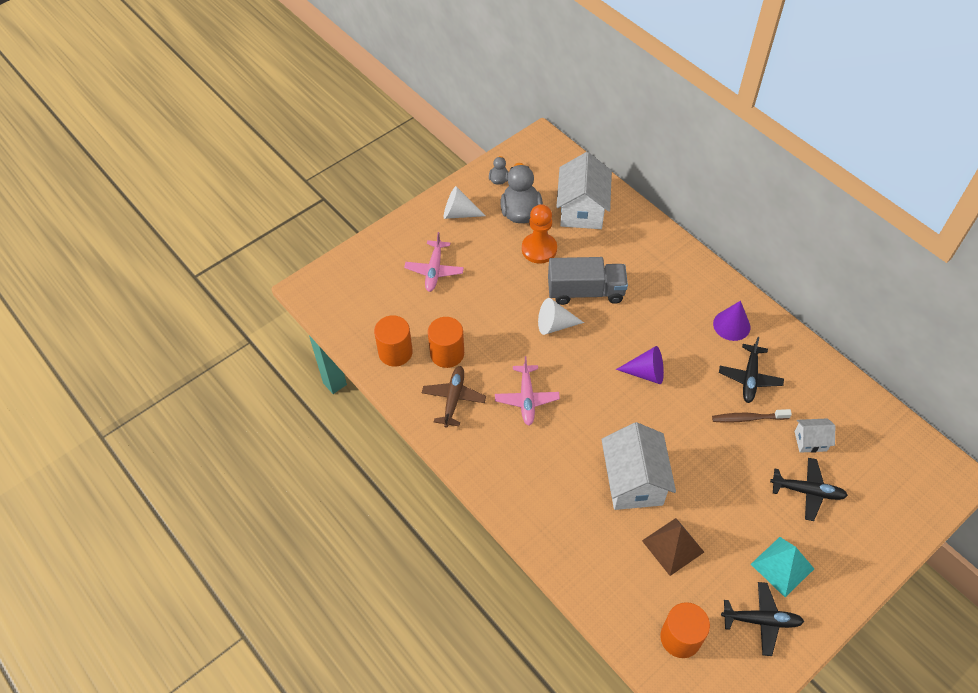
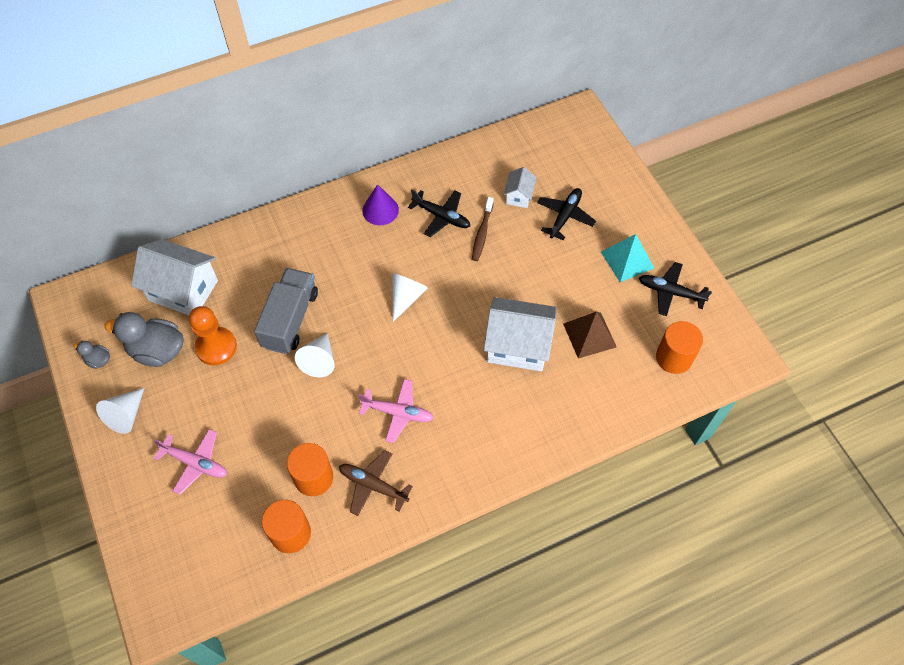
camera: 75 degrees left, 5 degrees up
(646, 373) = (406, 297): purple cone -> white cone
(761, 620) = (670, 292): black plane -> black plane turned 90 degrees counterclockwise

